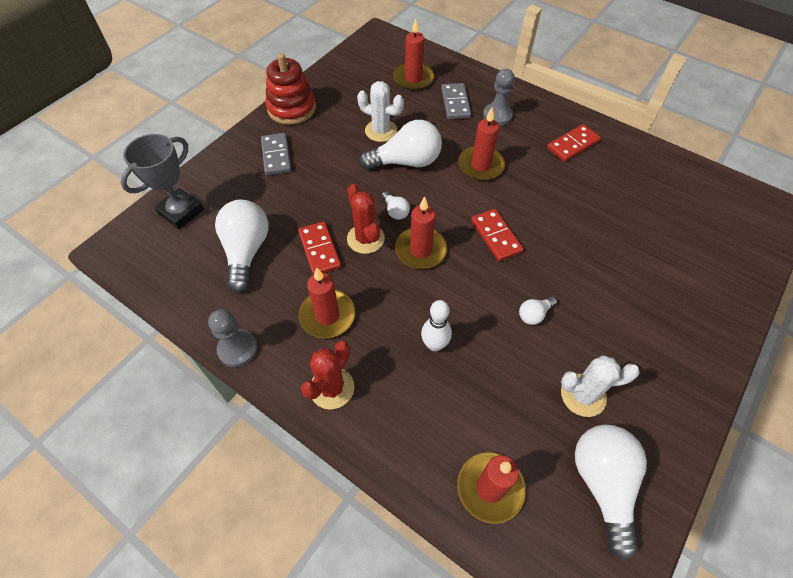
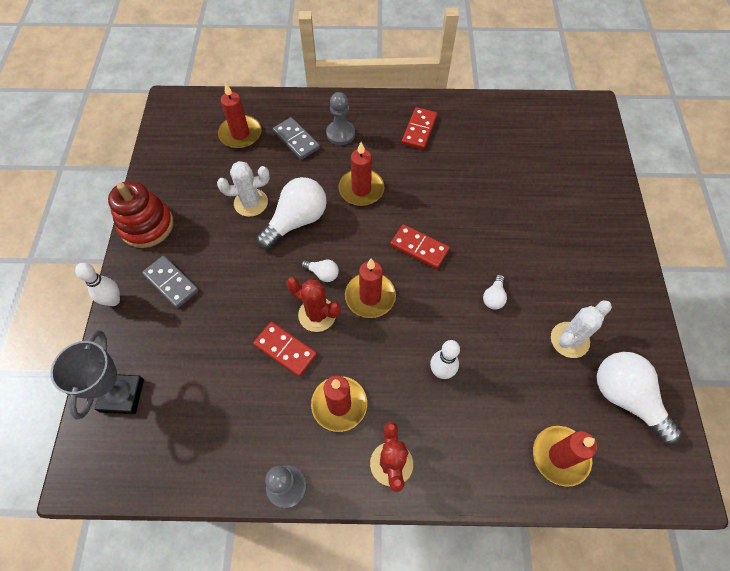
camera: 35 degrees left, 5 degrees up
(228, 146) = (113, 300): none -> white bowling pin
(246, 251) = (220, 393): white light bulb -> none

